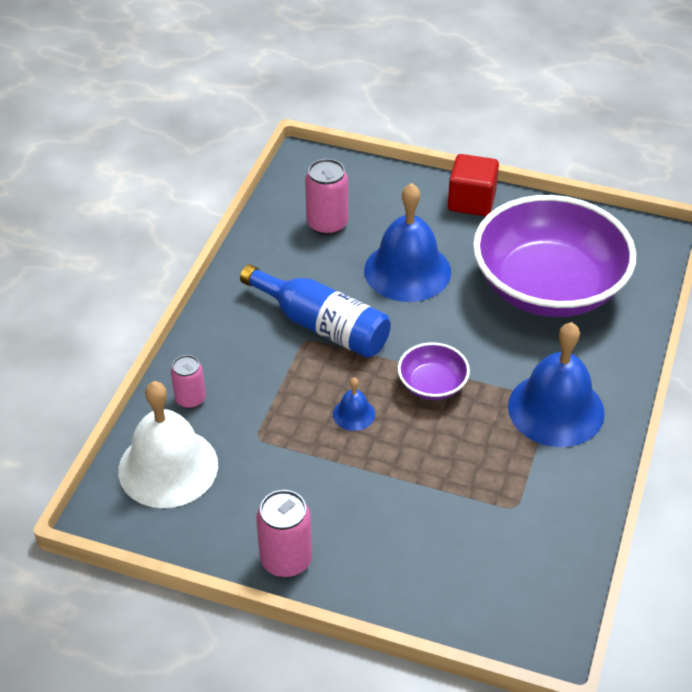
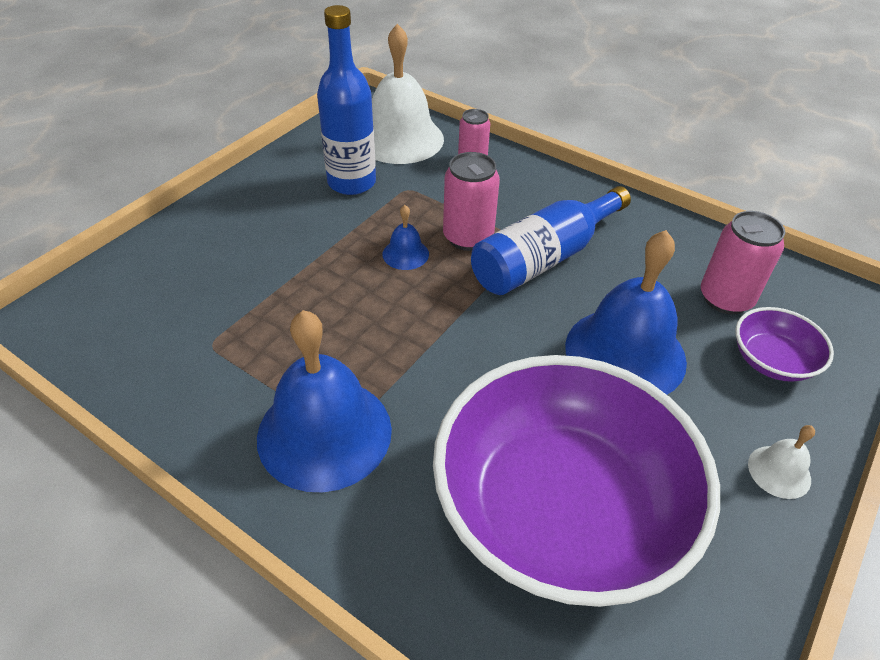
camera: 105 degrees right, 0 degrees up
(263, 484) = (351, 182): none -> blue bottle
(286, 560) = (263, 181): pink can -> pink can (468, 237)
(432, 385) = (419, 324): purple bowl -> purple bowl (772, 360)
(471, 201) = (779, 471): red cube -> white bell

